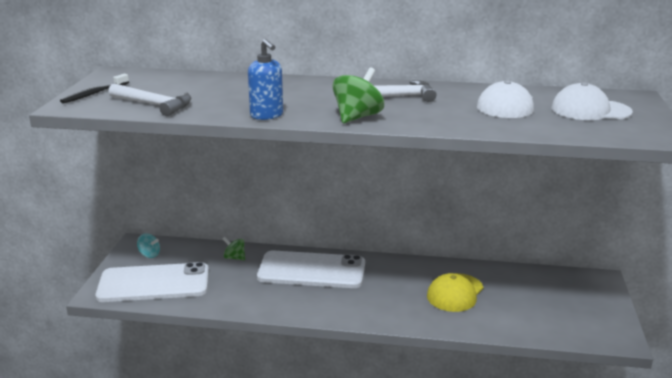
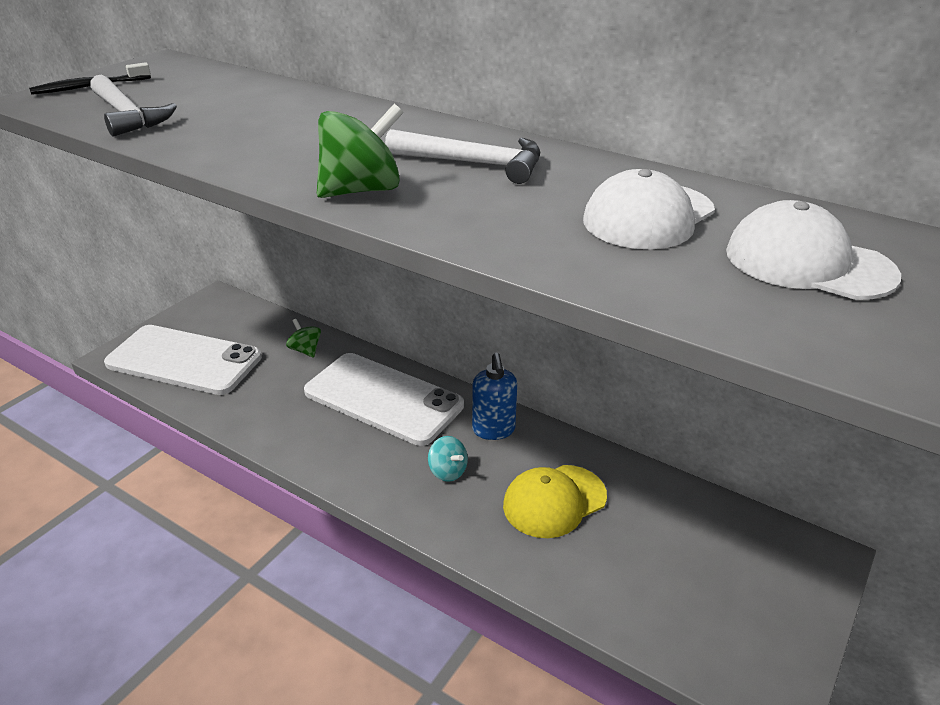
camera: 25 degrees right, 10 degrees up
(149, 255) = (215, 318): turquoise spinning top -> turquoise spinning top (447, 471)
(267, 115) = (238, 161): blue soap dispenser -> blue soap dispenser (493, 430)

